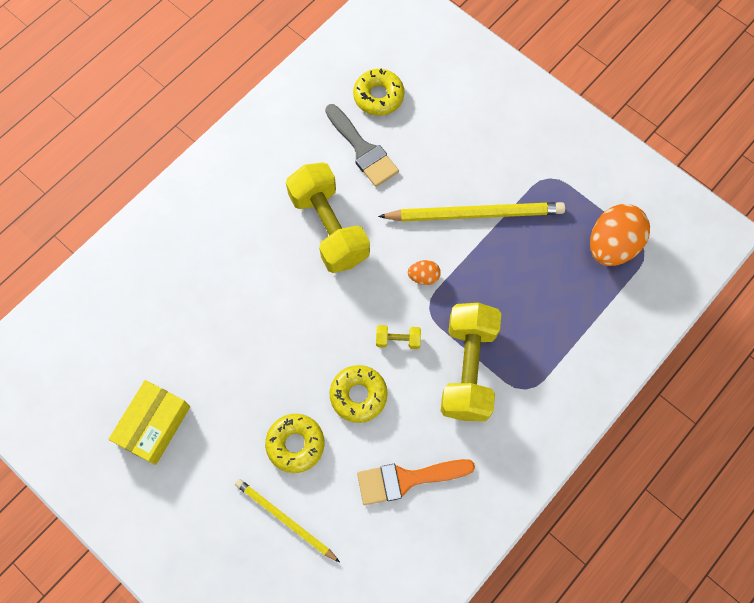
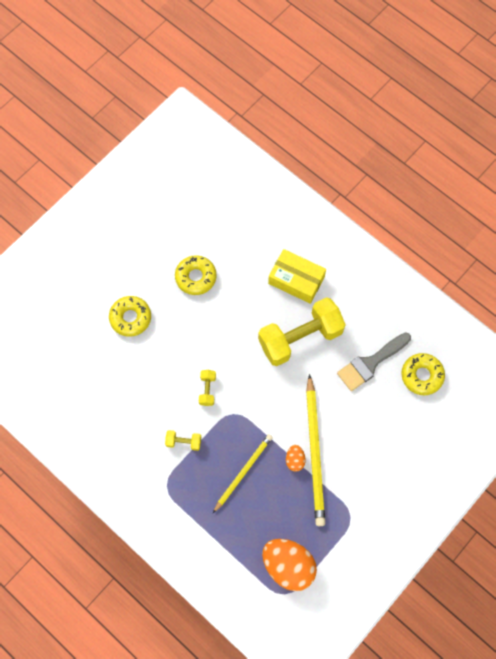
camera: 90 degrees right, 0 degrees up
(154, 425) = (148, 224): yellow box -> yellow box (296, 280)
(285, 519) = (78, 312): yellow pencil -> yellow pencil (243, 472)
(358, 395) = (165, 361): yellow donut -> yellow donut (196, 277)
(406, 479) = (101, 395): orange brush -> none
(423, 276) = (259, 410): orange egg -> orange egg (295, 460)
(467, 369) = (183, 442): yellow dumbbell -> yellow dumbbell, size x0.41

